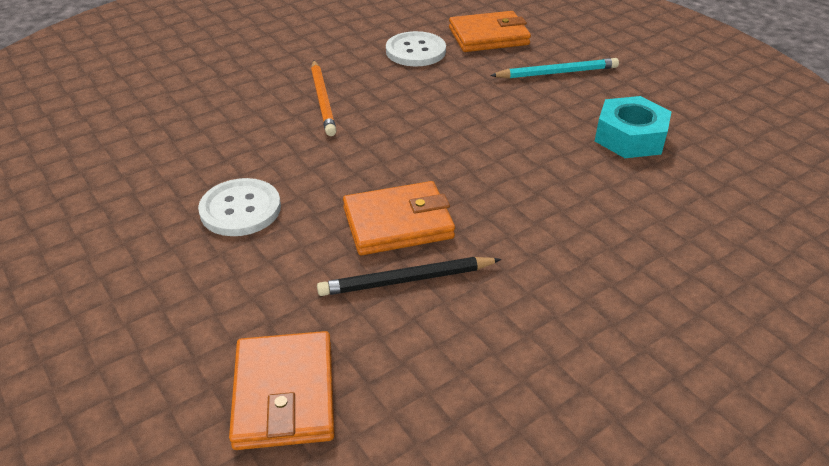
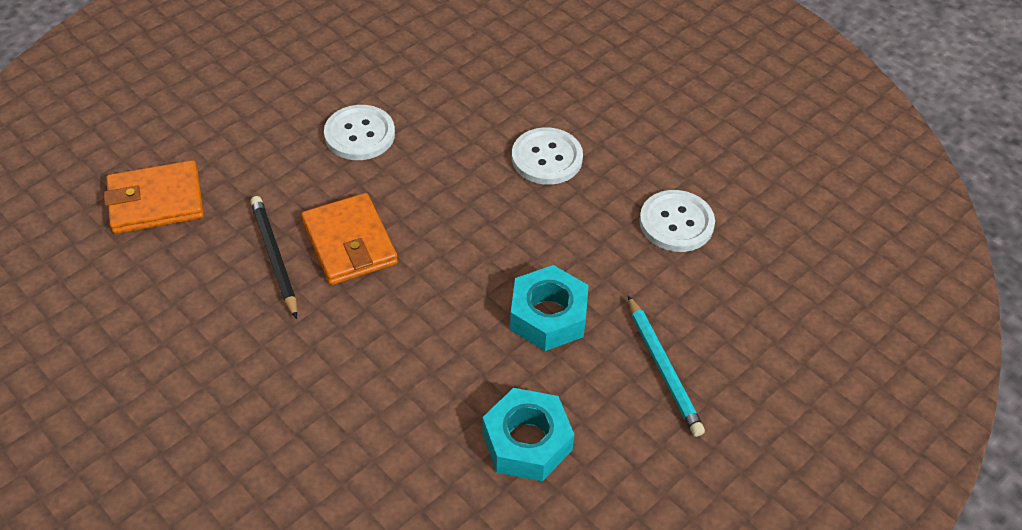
camera: 80 degrees right, 10 degrees up
(323, 100) = (547, 158): orange pencil -> white button
(488, 36) = (739, 292): orange wallet -> none
(503, 116) = (548, 316): none -> turquoise nut

